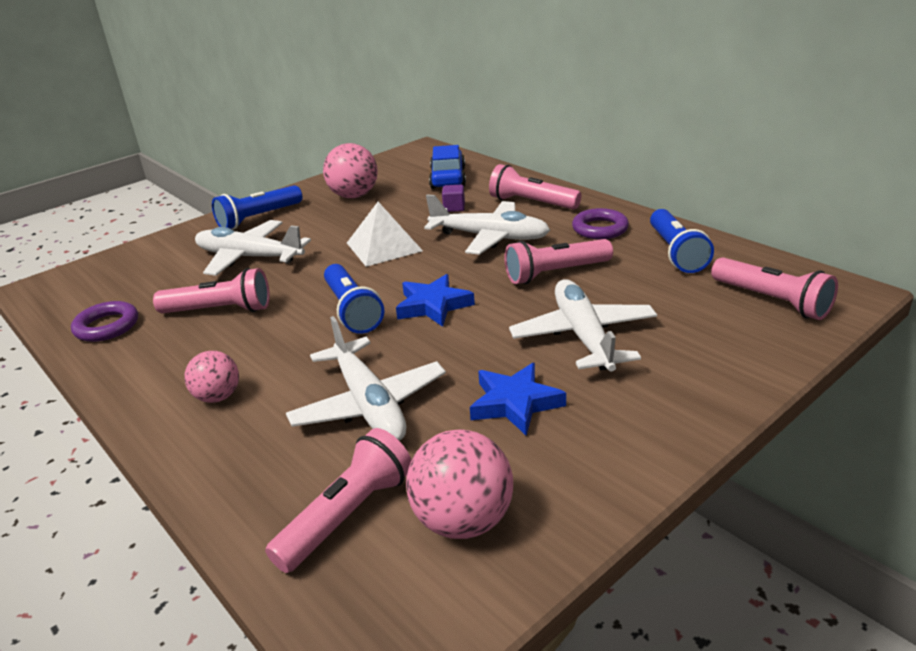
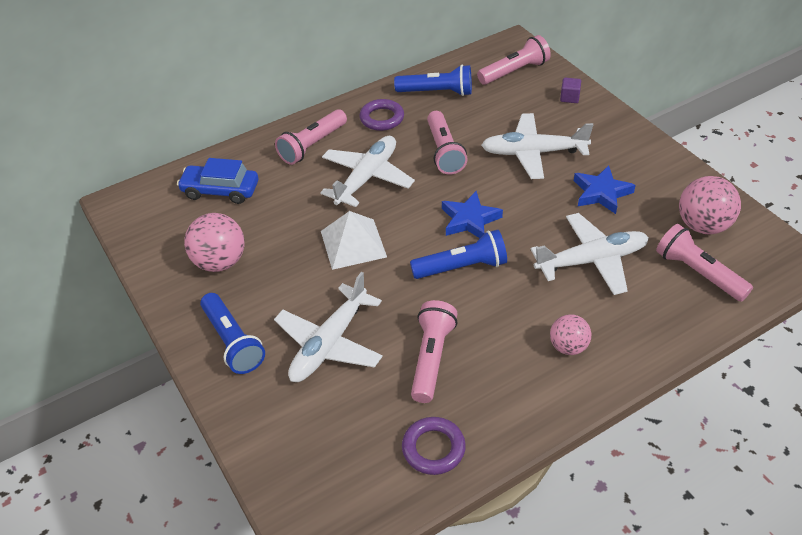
camera: 80 degrees left, 15 degrees up
(454, 208) = (294, 193): purple cube -> purple cube (569, 97)

